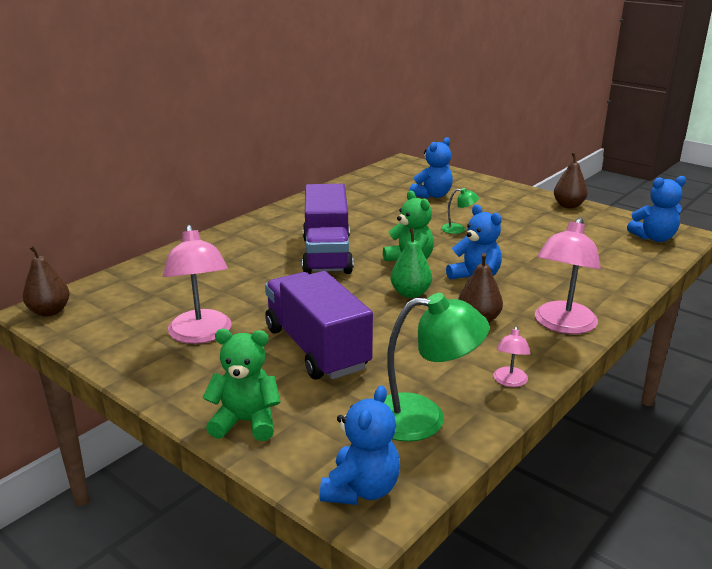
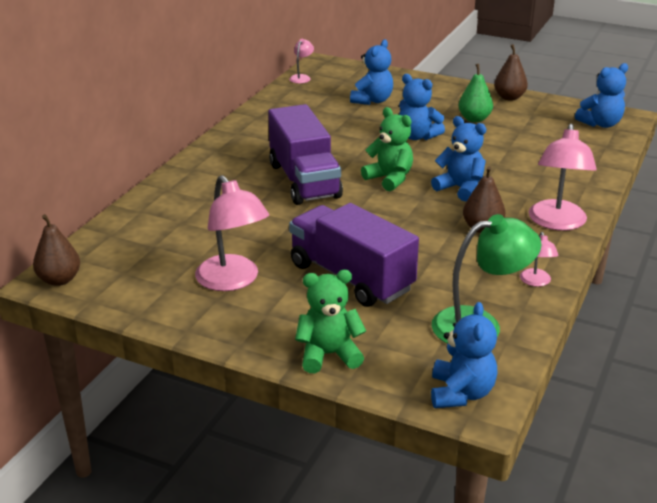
camera: 15 degrees left, 5 degrees up
(378, 171) = (301, 77): none -> pink lamp
(410, 293) = (407, 210): green pear -> green pear (474, 119)
(458, 229) = (417, 136): green lamp -> blue teddy bear

